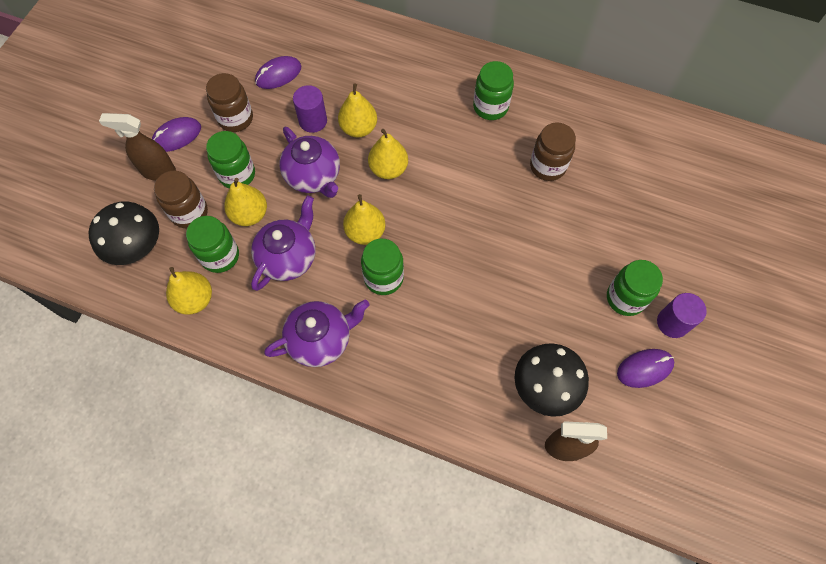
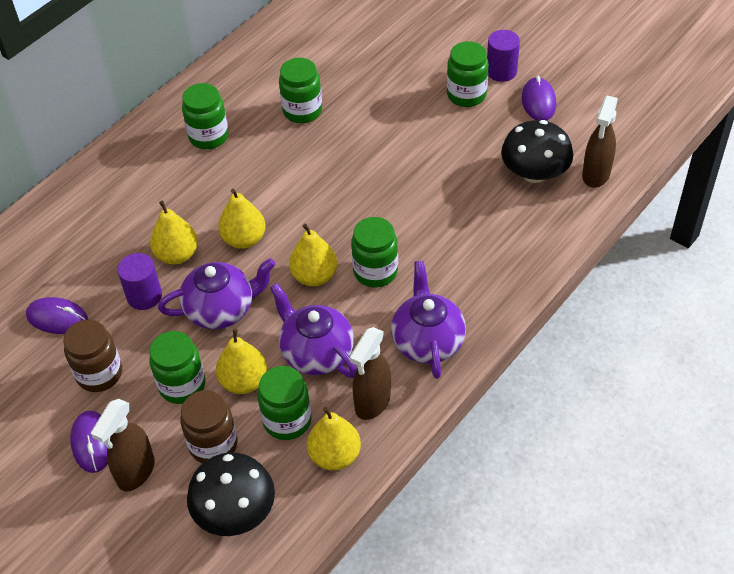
camera: 70 degrees left, 15 degrees down
(249, 313) = (372, 402): none -> brown spray bottle
(278, 74) = (57, 318): purple mouse -> purple mouse turned 60 degrees counterclockwise
(547, 166) = (302, 111): brown jar -> green jar

